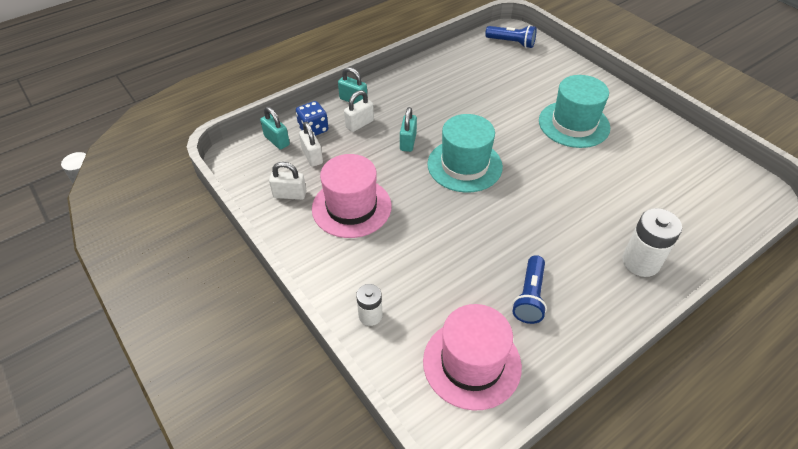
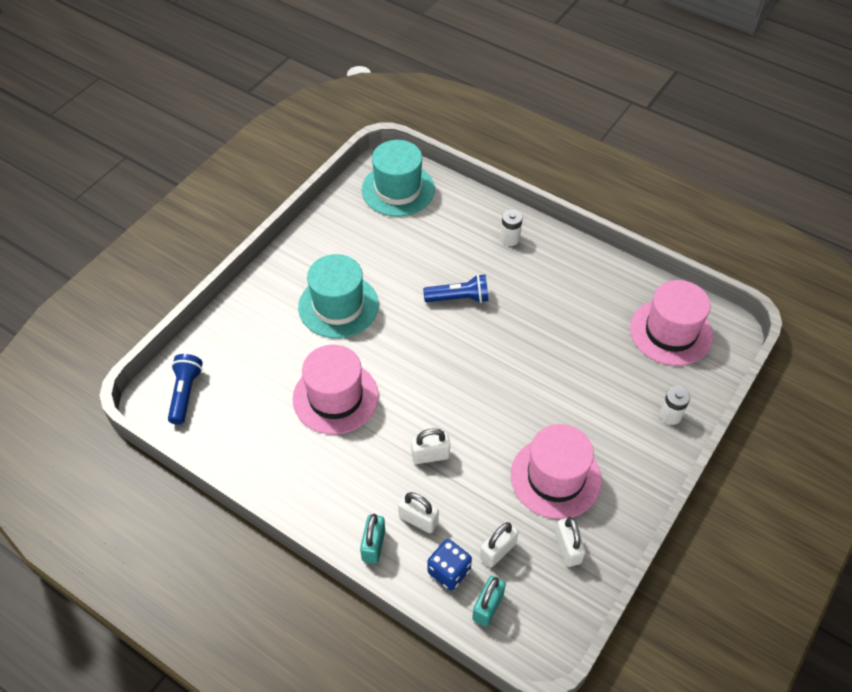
camera: 110 degrees left, 5 degrees up
(408, 142) = (430, 455): turquoise padlock -> white padlock
(464, 165) = (446, 390): turquoise hat -> turquoise hat (398, 189)
(481, 106) = (335, 397): none -> pink hat
(529, 297) = (586, 306): blue flashlight -> blue flashlight (459, 298)
(640, 262) = (510, 239): white battery -> white battery, size x0.60

